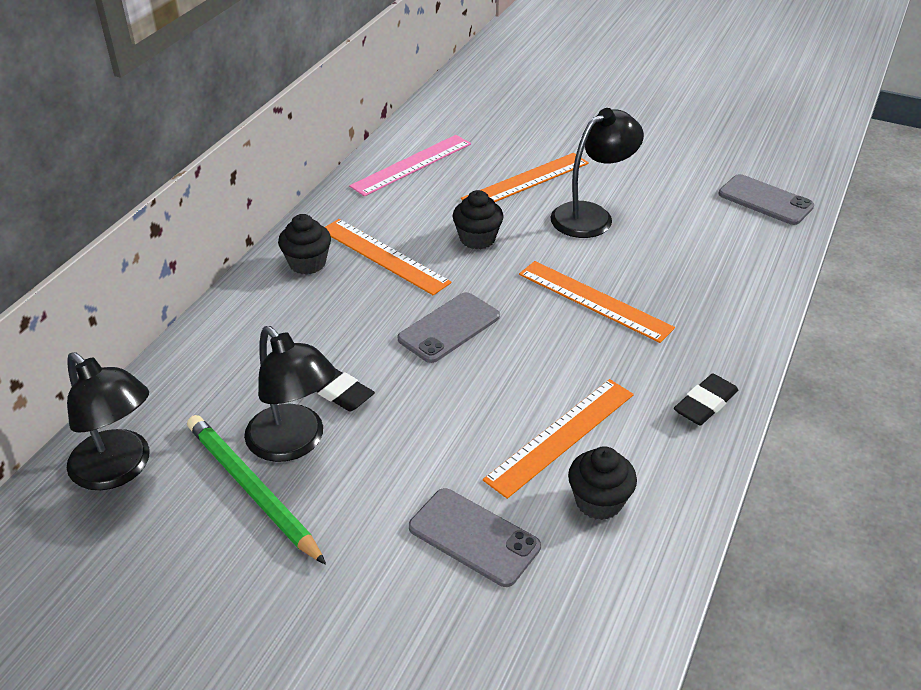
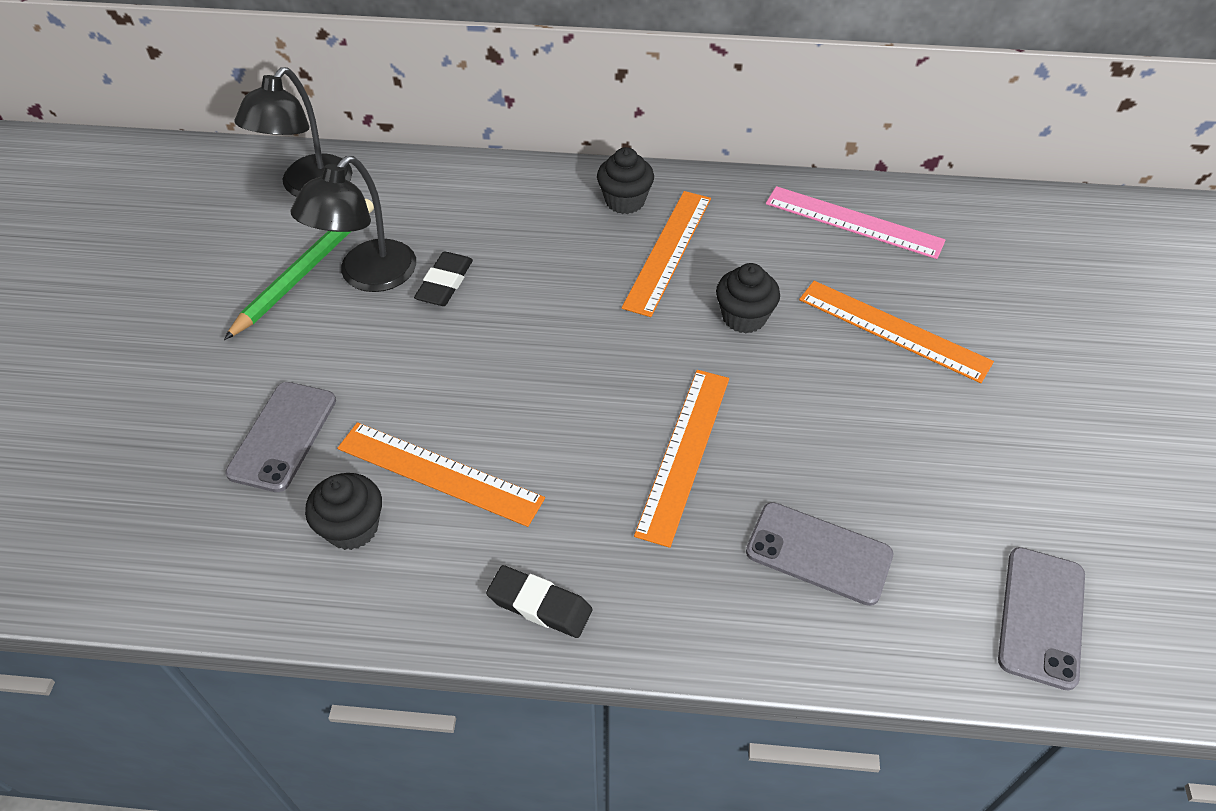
camera: 70 degrees right, 10 degrees up
(449, 328) = (574, 336): grey phone -> grey phone (818, 553)
(591, 215) = (860, 413): black lamp -> none

